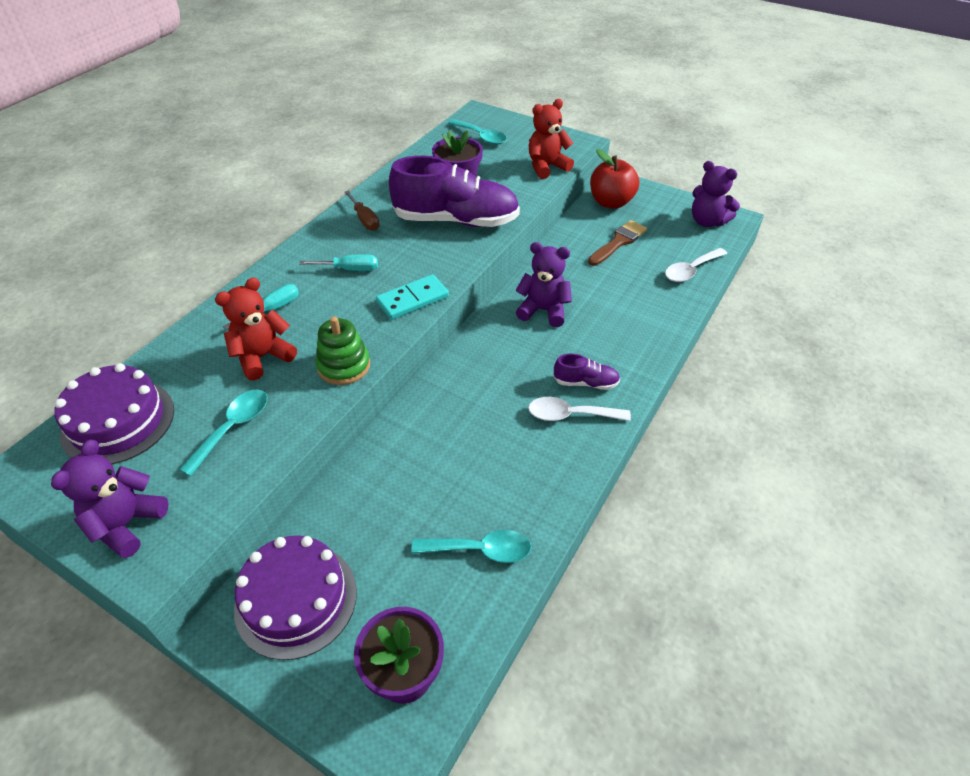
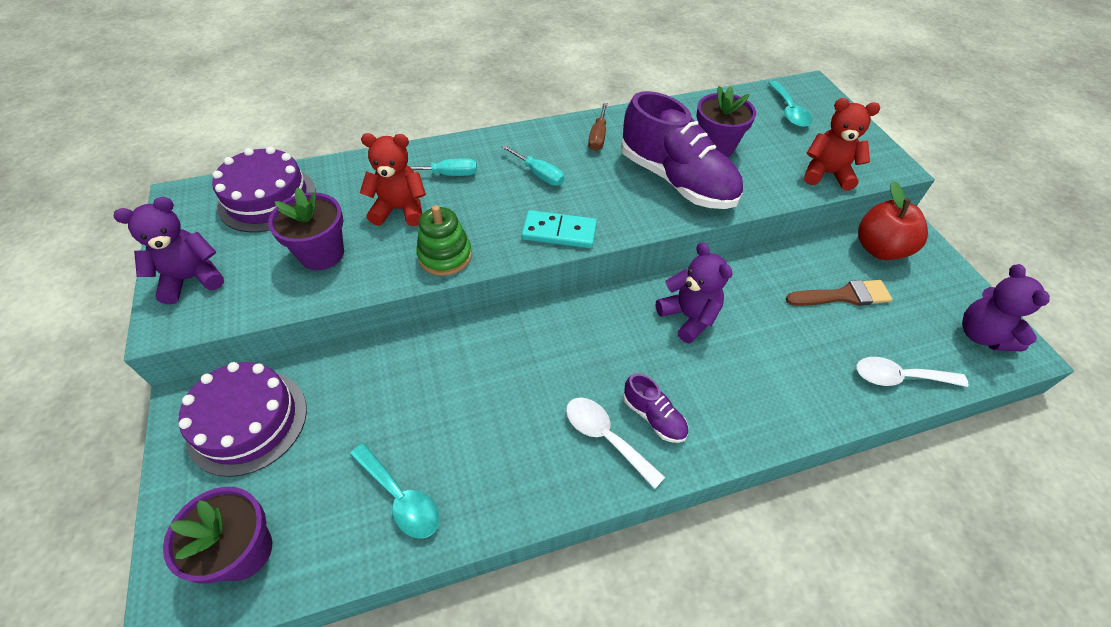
camera: 40 degrees right, 5 degrees up
(233, 428) = (322, 254): turquoise spoon -> purple flower pot

